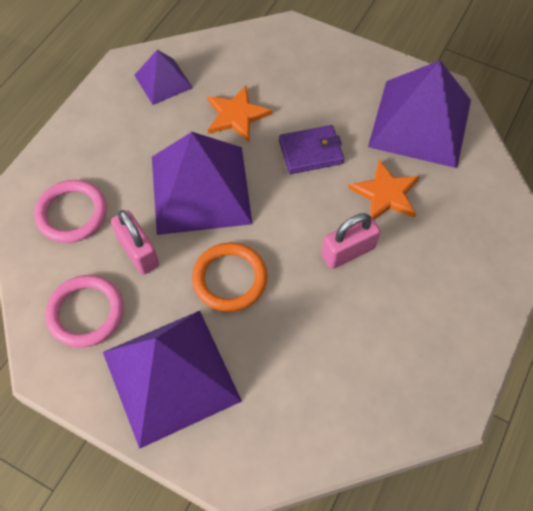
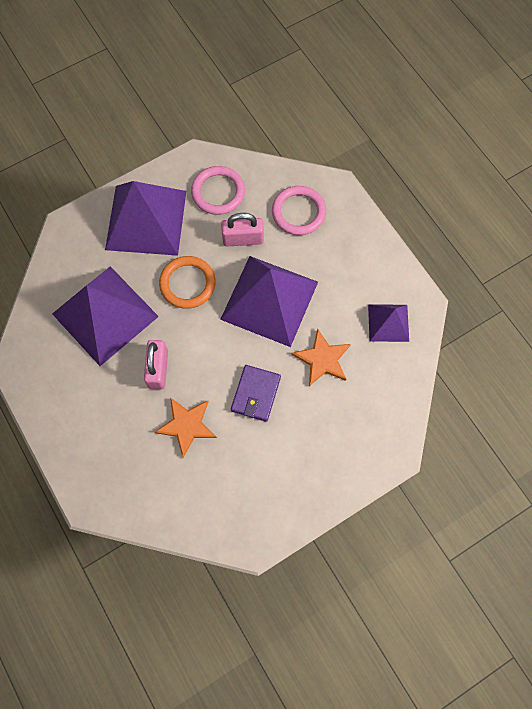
camera: 120 degrees right, 10 degrees up
(420, 123) = (232, 497): purple pyramid -> purple pyramid (105, 315)

